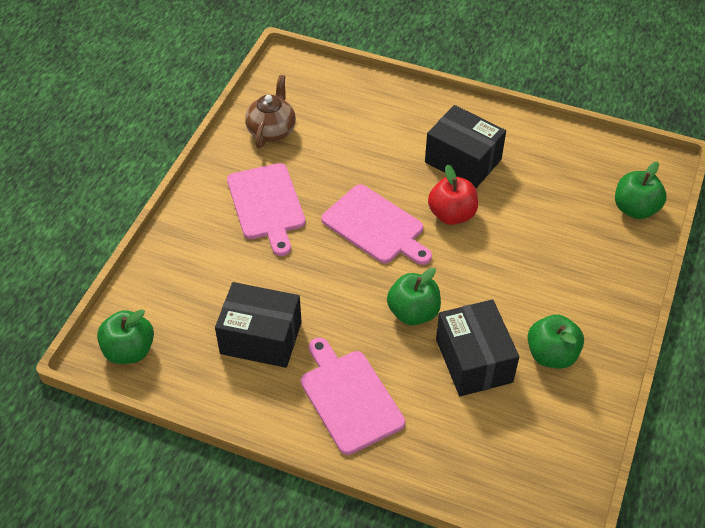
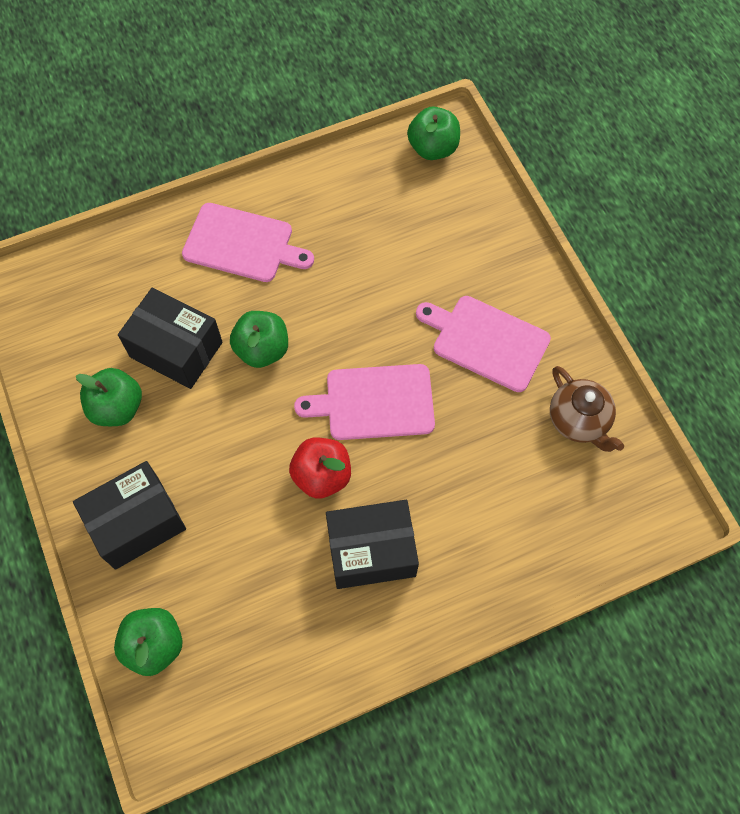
camera: 135 degrees right, 15 degrees up
(261, 338) = (354, 232): black box -> black box (137, 523)

